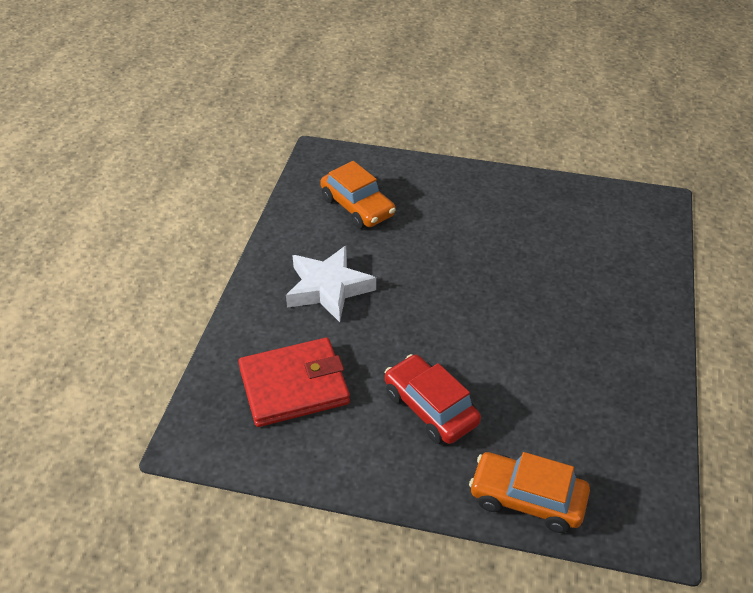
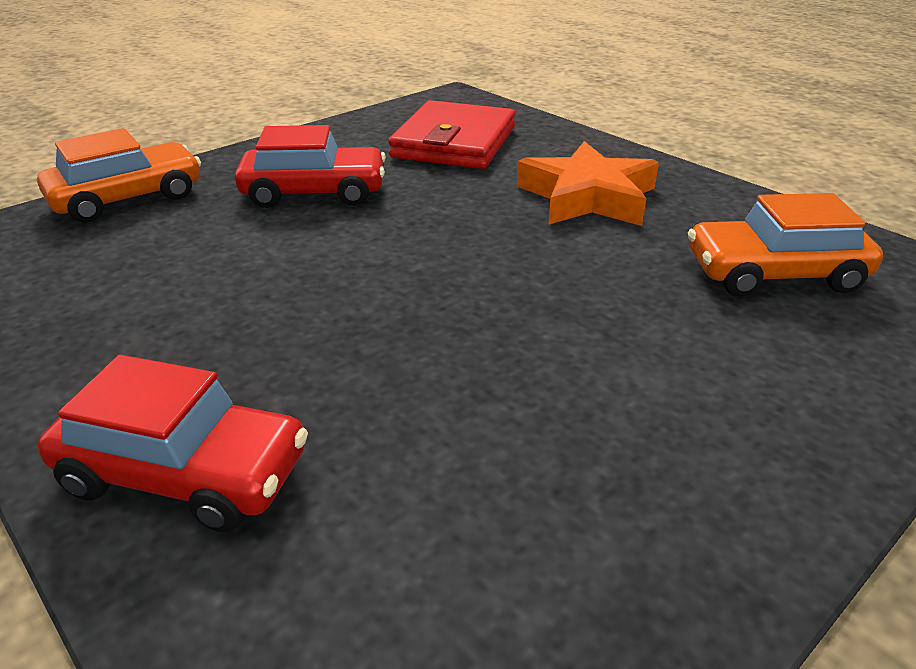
camera: 125 degrees right, 10 degrees down
(328, 288) = (587, 197): white star -> orange star
(634, 300) = (184, 472): none -> red car

